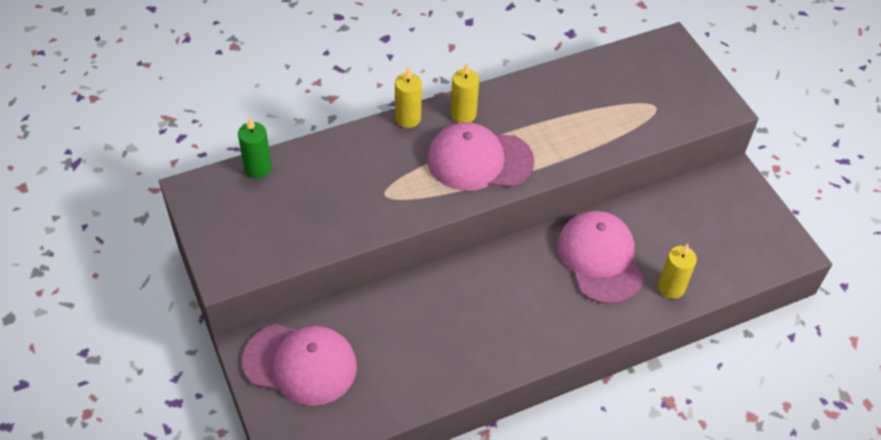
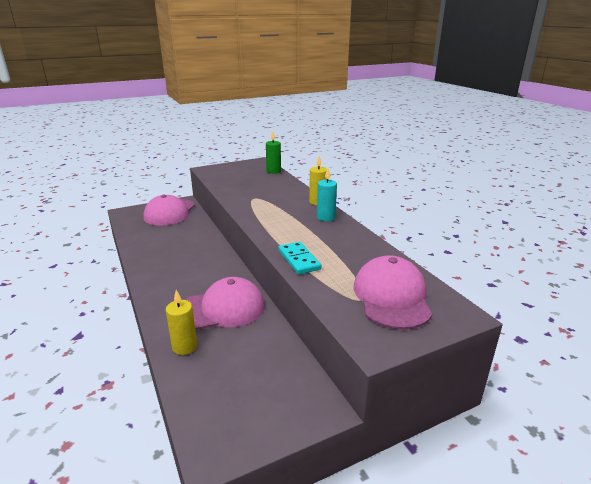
camera: 90 degrees right, 25 degrees down
(463, 114) = (326, 217): yellow candle -> turquoise candle
(479, 160) = (283, 223): pink cap -> pink cap (391, 297)
(581, 149) = (299, 260): none -> turquoise domino

